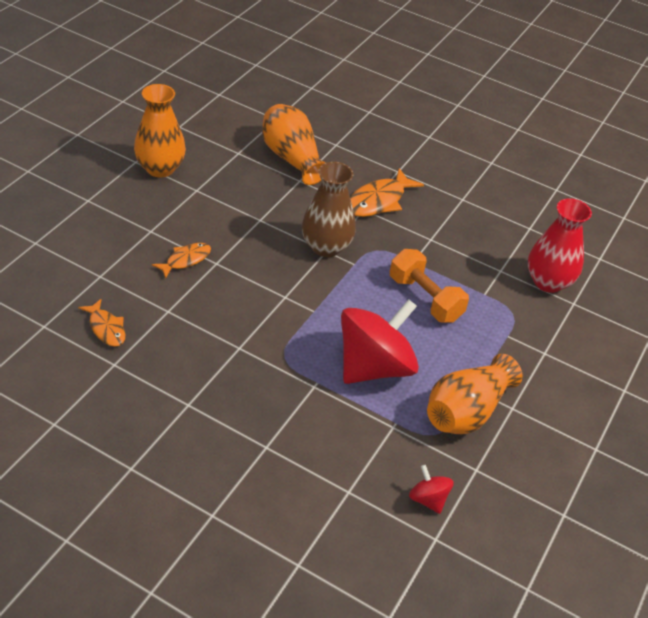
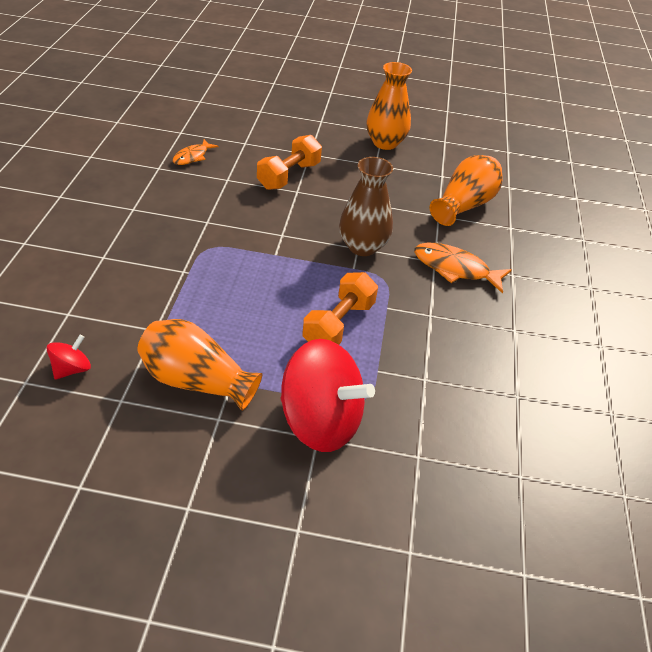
camera: 70 degrees right, 0 degrees up
(185, 260) = (289, 176): orange fish -> orange dumbbell
(374, 367) = (225, 304): red spinning top -> red spinning top (320, 421)
(548, 282) = (437, 426): red vase -> none

